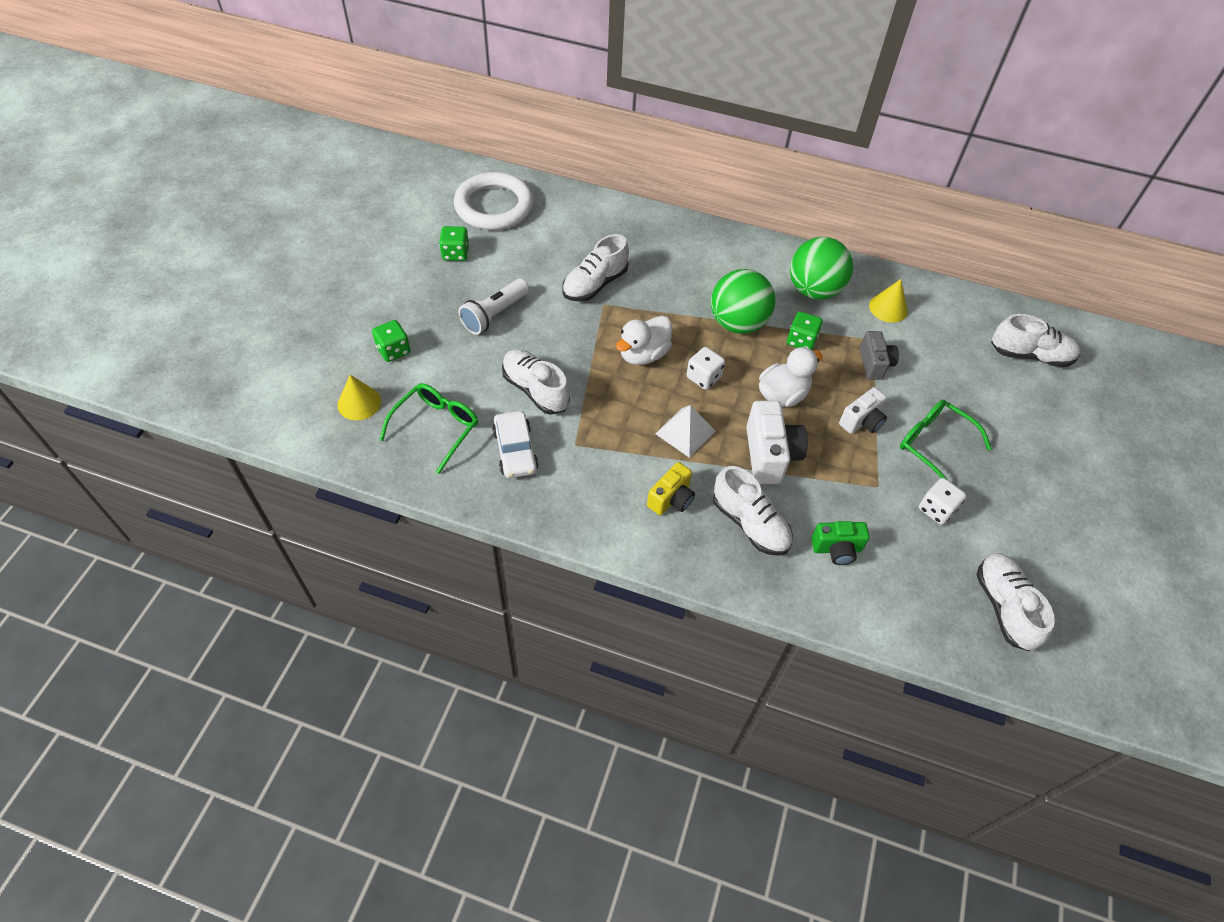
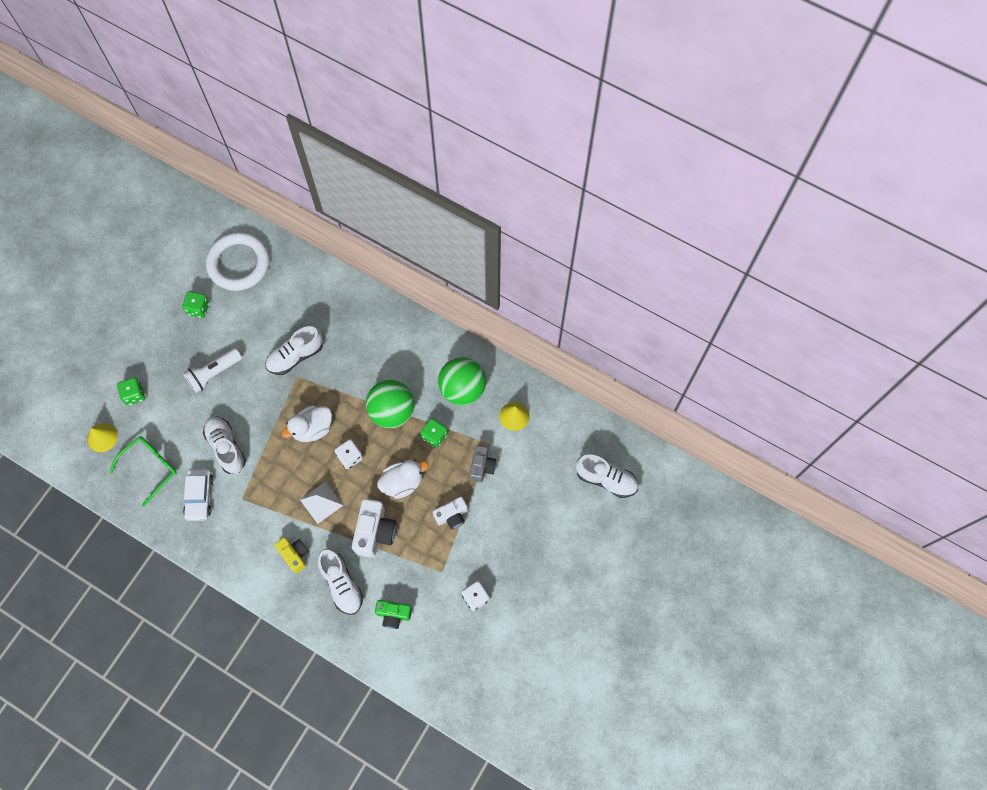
camera: 15 degrees right, 15 degrees up
(671, 499) = (294, 555): yellow camera -> yellow camera turned 90 degrees counterclockwise
(934, 444) = (496, 545): green glasses -> none
(1004, 607) = (489, 679): white shoe -> none

